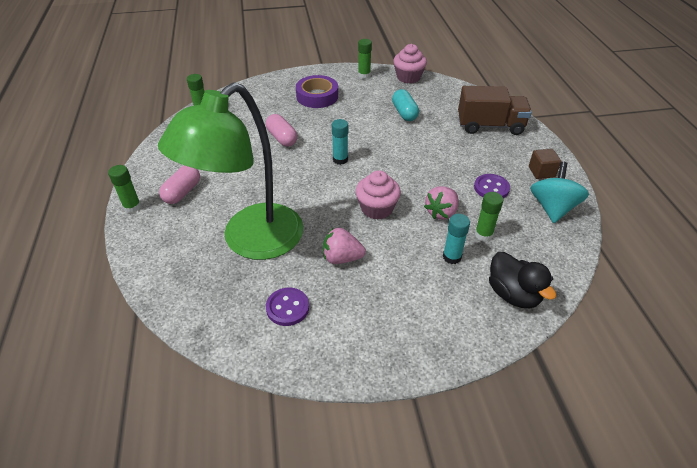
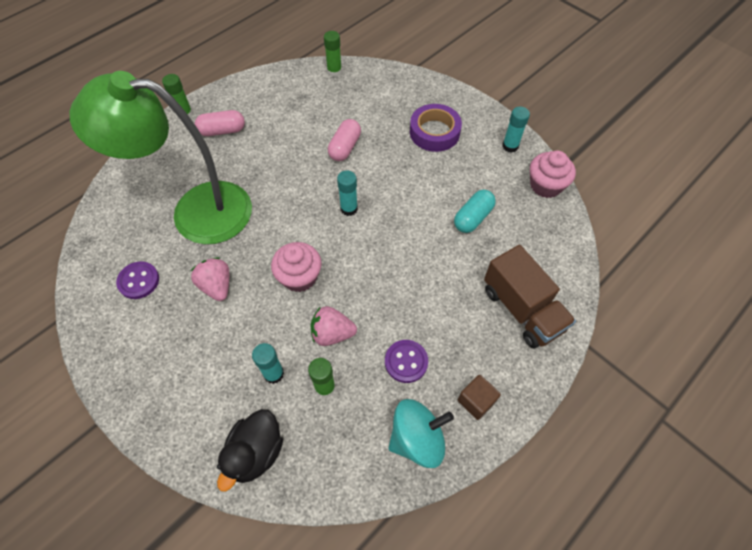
camera: 55 degrees right, 15 degrees up
(364, 75) = (510, 146): green glue stick -> turquoise glue stick

